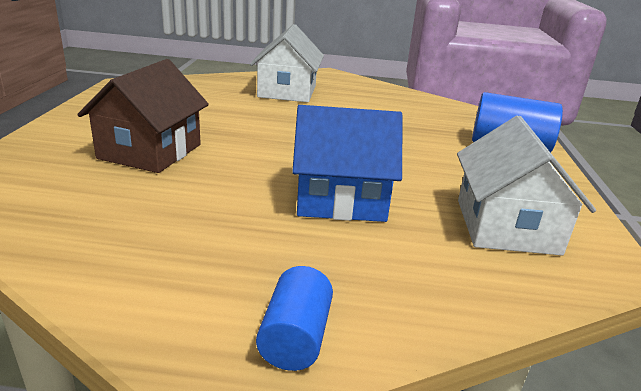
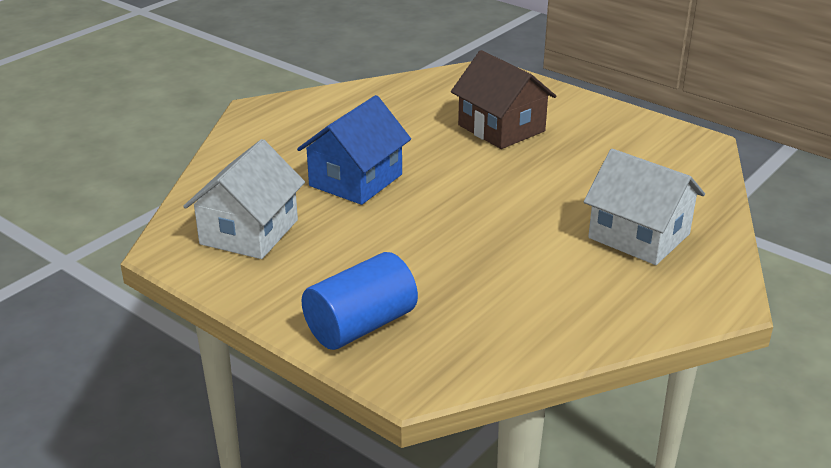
camera: 125 degrees right, 5 degrees up
(295, 338) = (252, 127): blue cylinder -> none
(506, 226) = (249, 232): white house -> white house turned 75 degrees clockwise

